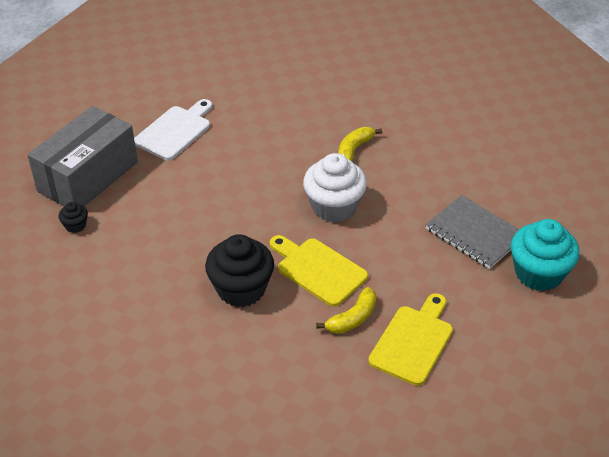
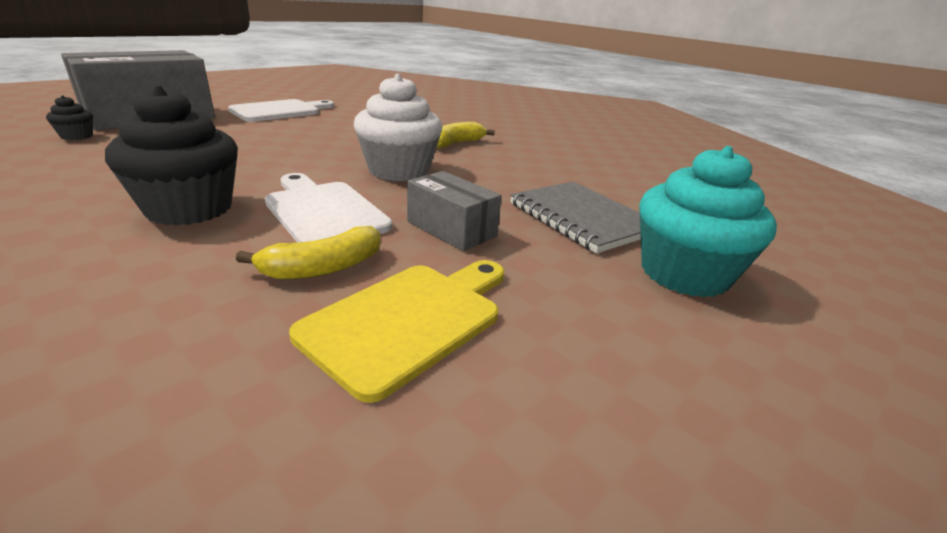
camera: 10 degrees right, 15 degrees down
(318, 270) = (324, 211): yellow cutting board -> white cutting board
(401, 267) = (451, 229): none -> grey box

